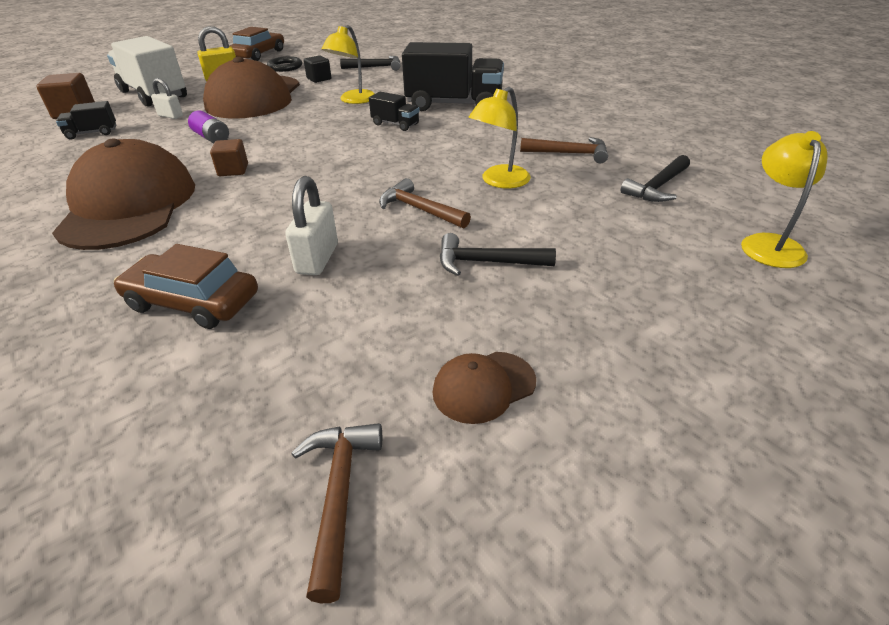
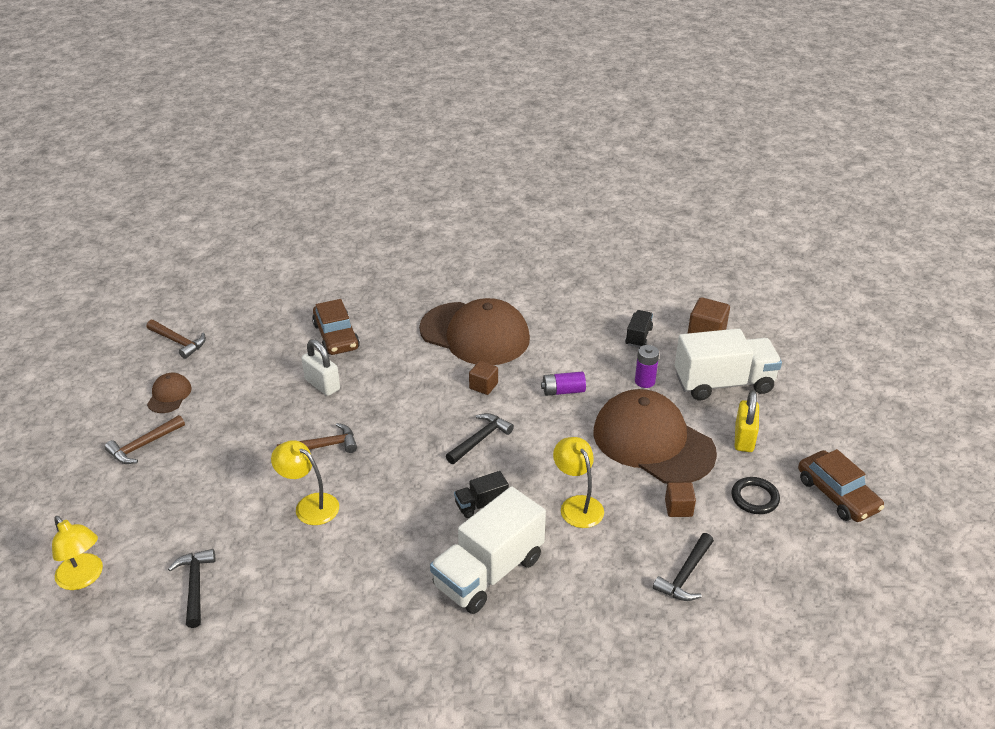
camera: 125 degrees right, 0 degrees up
(170, 116) = (645, 381): white padlock -> purple battery
(193, 302) = (336, 336): brown car -> brown car turned 105 degrees clockwise
(319, 79) = (678, 508): black cube -> brown cube
(454, 105) = (489, 572): black truck -> white truck
(486, 262) = (237, 443): black hammer -> black hammer (480, 439)
(499, 181) = (309, 505): yellow lamp -> yellow lamp turned 45 degrees counterclockwise
(569, 153) = (299, 578): brown hammer -> brown hammer (143, 446)

